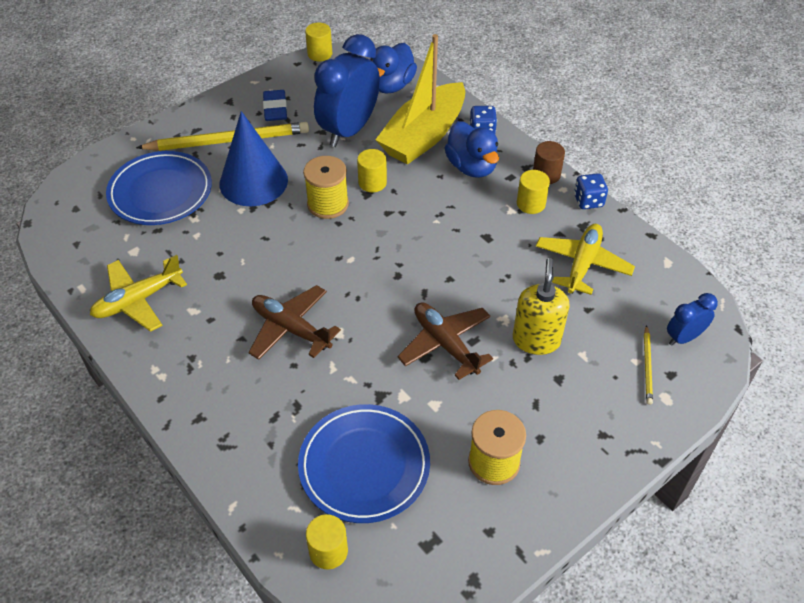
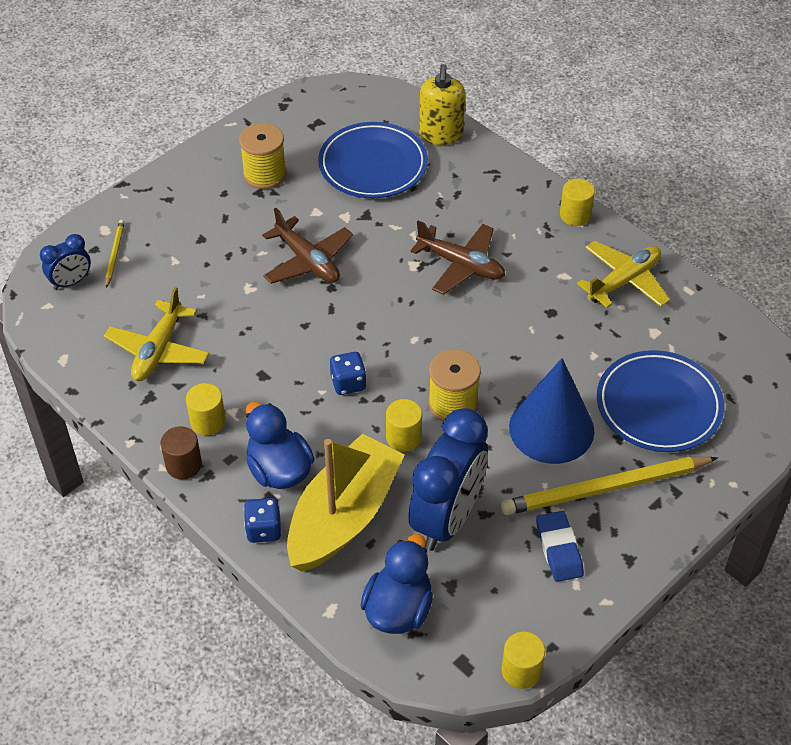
camera: 175 degrees right, 0 degrees up
(328, 551) = (392, 114): yellow cylinder -> yellow cylinder (575, 215)
(536, 340) = (218, 270): yellow soap dispenser -> yellow soap dispenser (441, 135)
(588, 201) = (137, 430): blue dice -> blue dice (348, 383)

